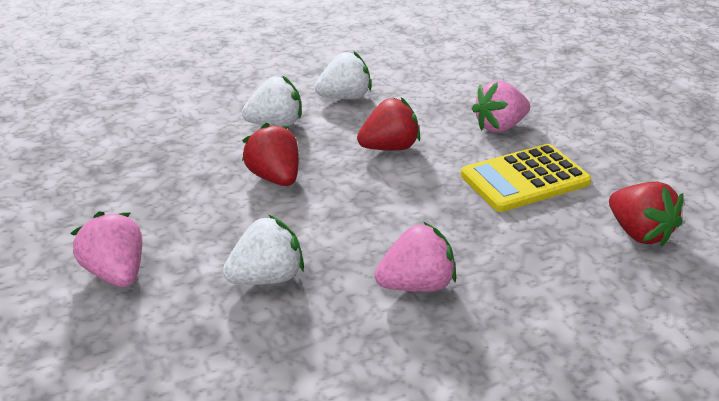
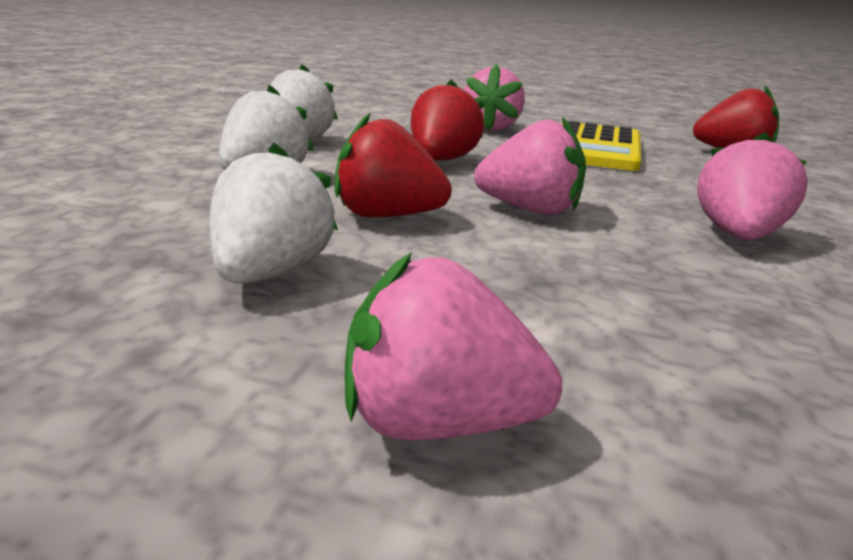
camera: 50 degrees left, 10 degrees down
(267, 277) = (630, 300): white strawberry -> white strawberry (270, 273)
(349, 208) = (530, 210): none -> pink strawberry

